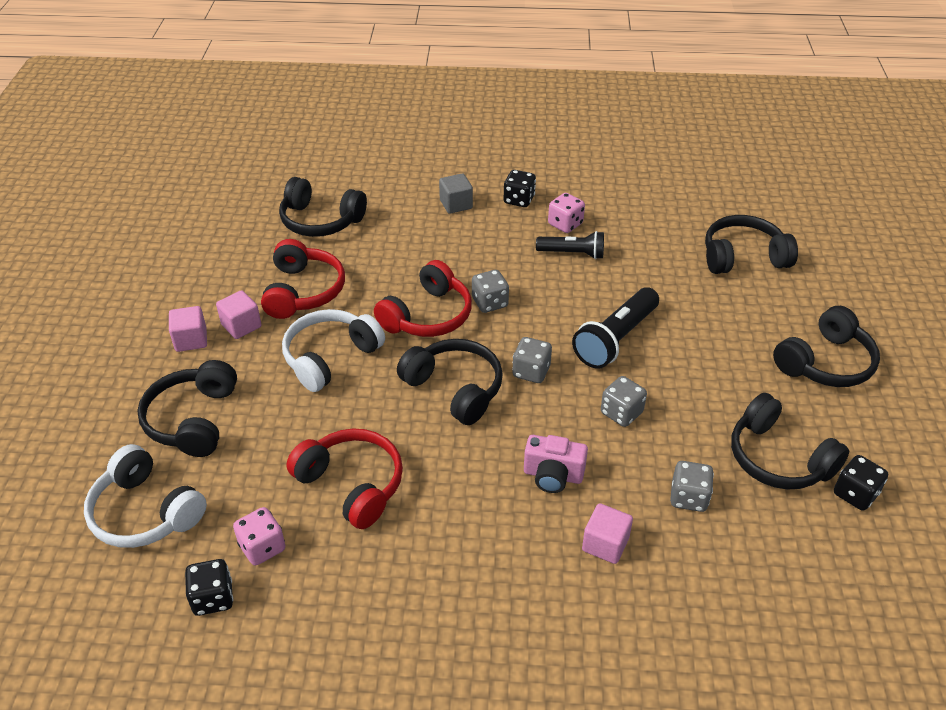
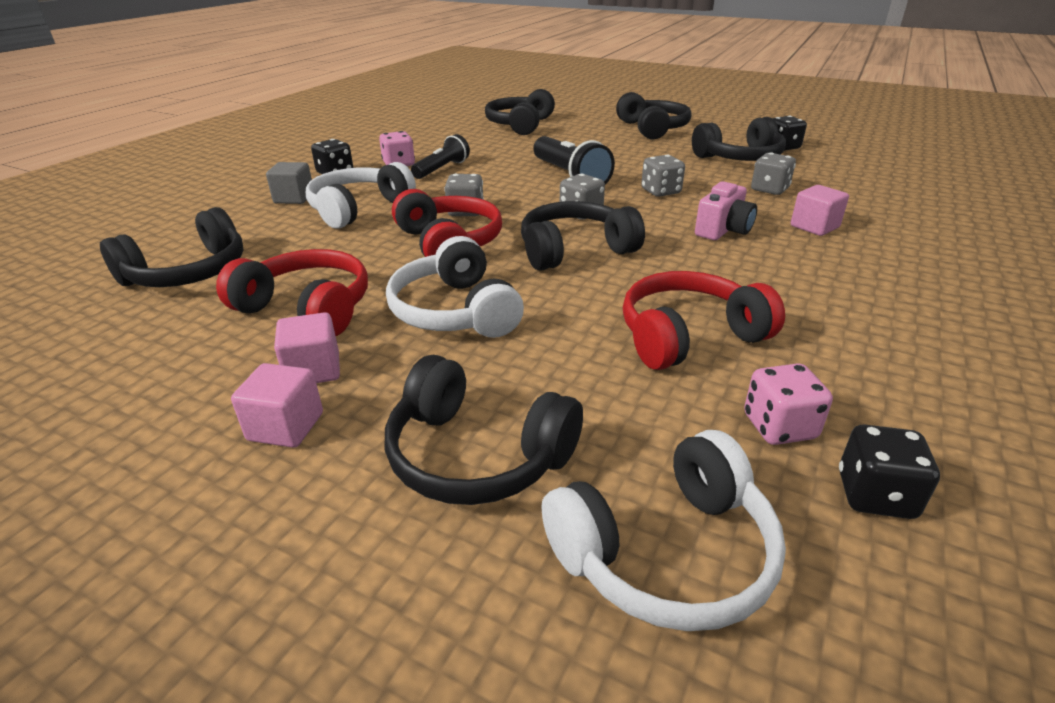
camera: 65 degrees left, 10 degrees down
(458, 245) = (358, 209): none -> white headphones

